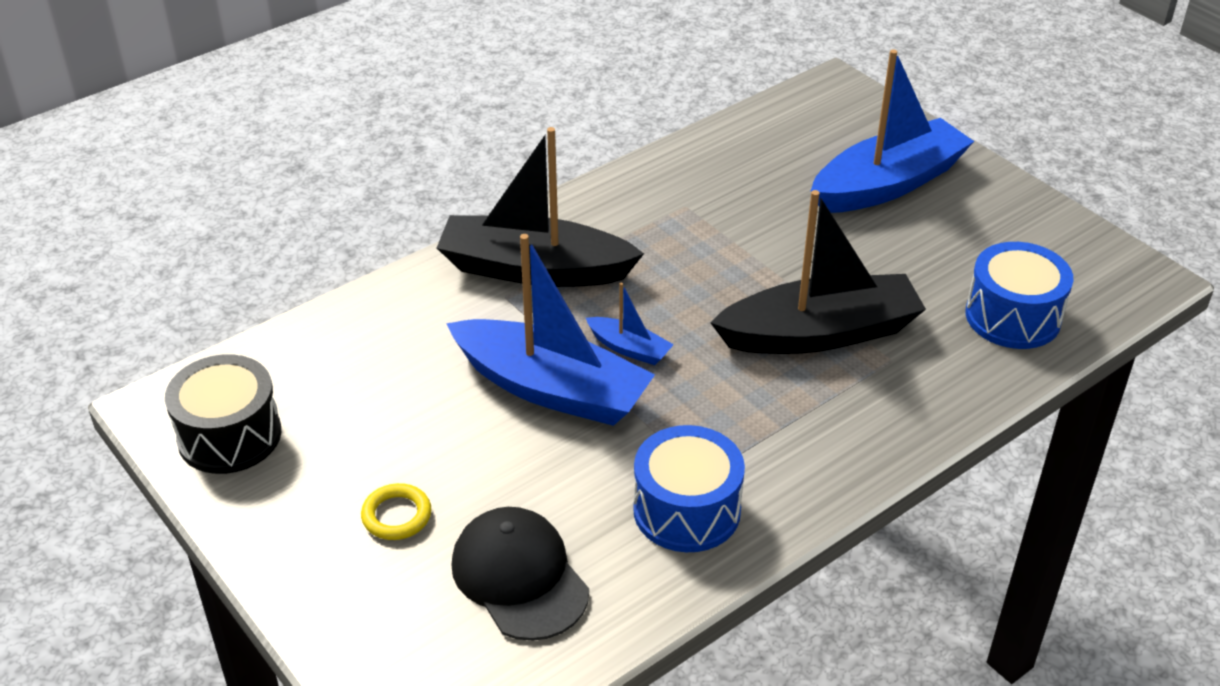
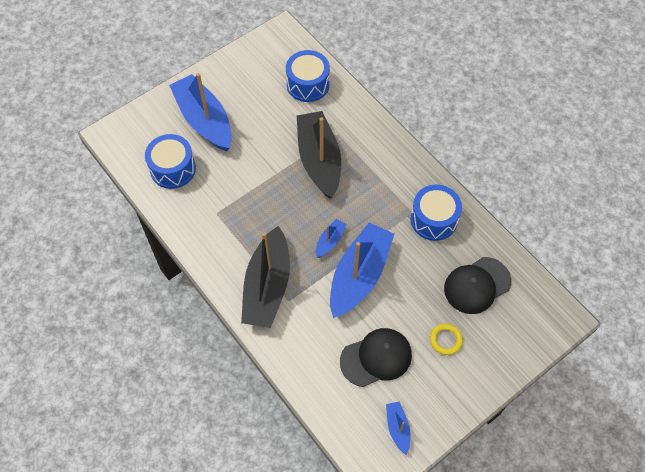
camera: 90 degrees left, 20 degrees up
(229, 435) = (397, 428): black drum -> blue boat
(374, 409) = (376, 358): none -> black cap
(773, 154) = (173, 169): none -> blue drum

